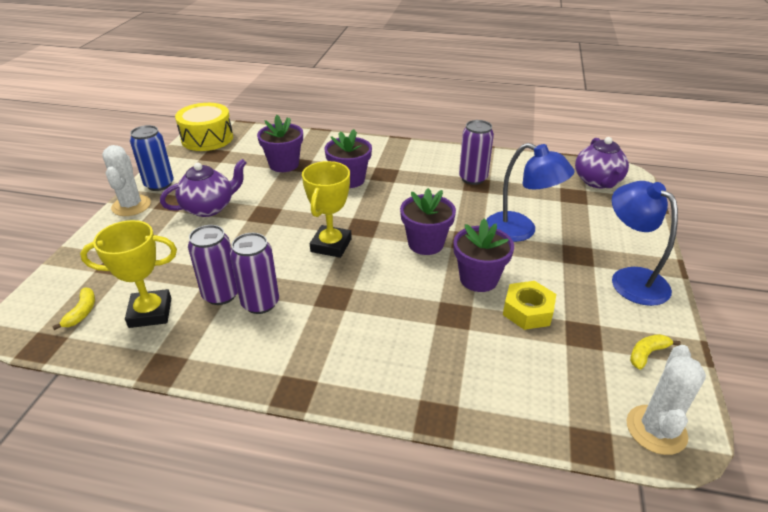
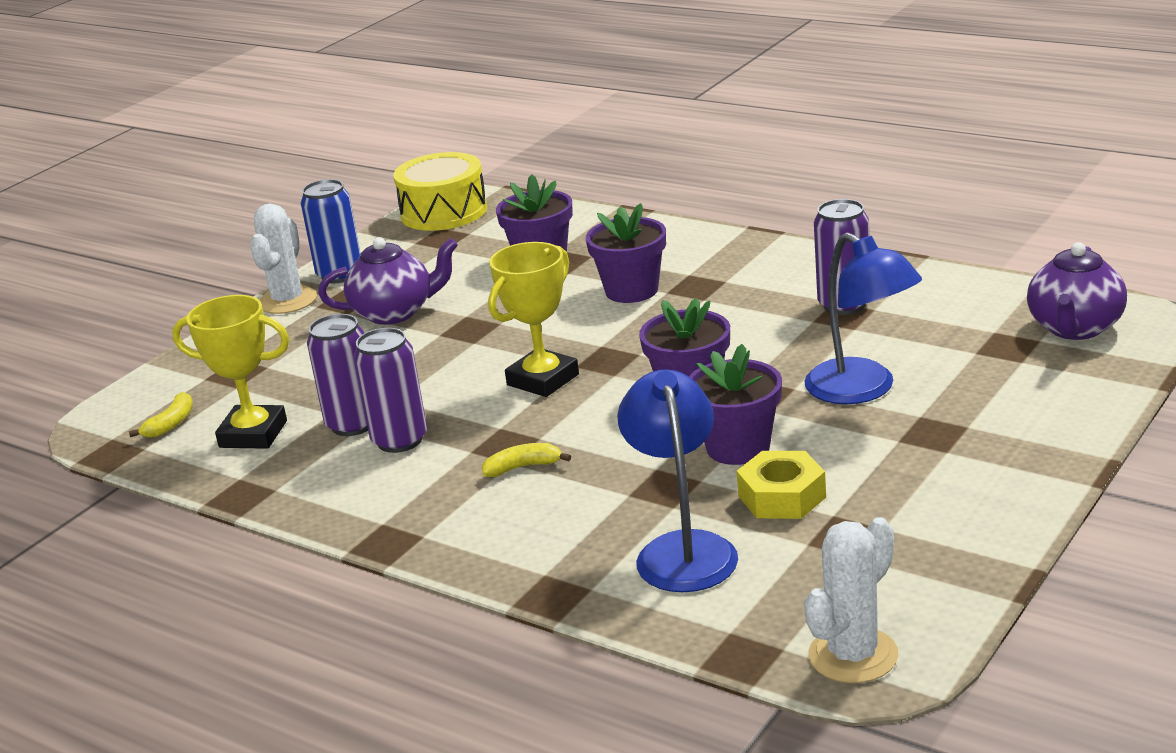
camera: 25 degrees right, 10 degrees down
(630, 279) = (994, 476): blue lamp -> blue lamp (683, 549)
(647, 354) = (925, 572): yellow banana -> yellow banana (523, 467)

